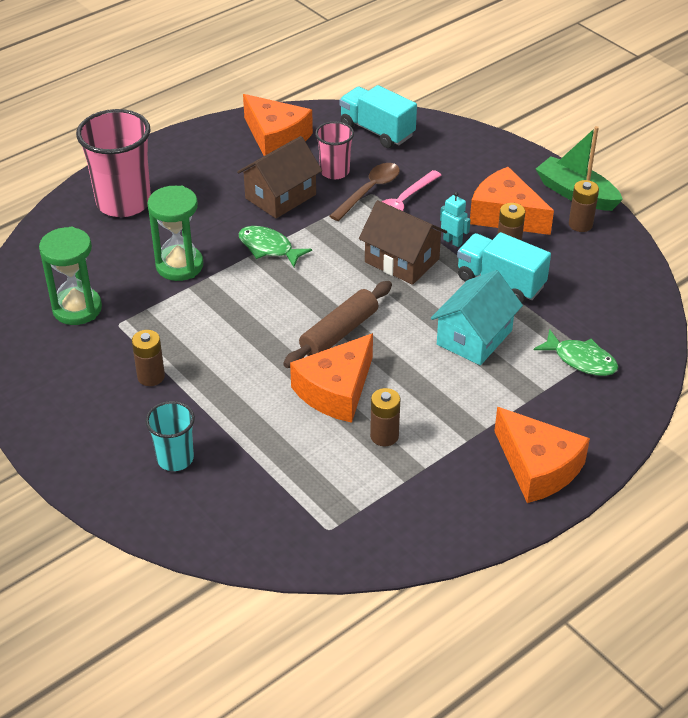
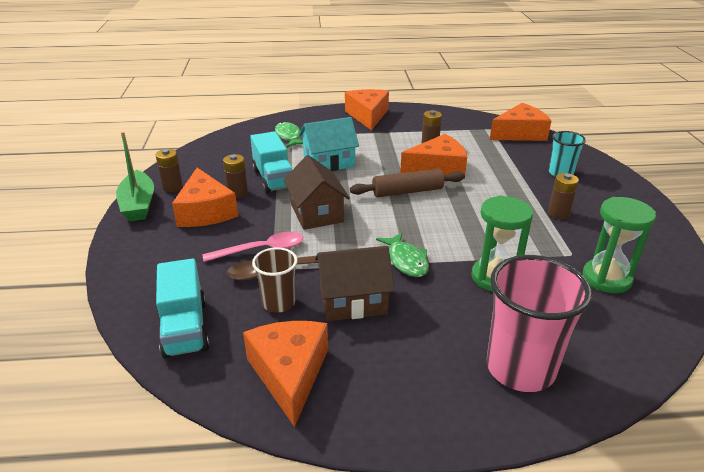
camera: 145 degrees left, 10 degrees down
(276, 537) = (520, 133): none -> orange cheese
(334, 171) = (278, 303): pink cup -> brown cup
(452, 241) = (266, 210): turquoise robot -> none

